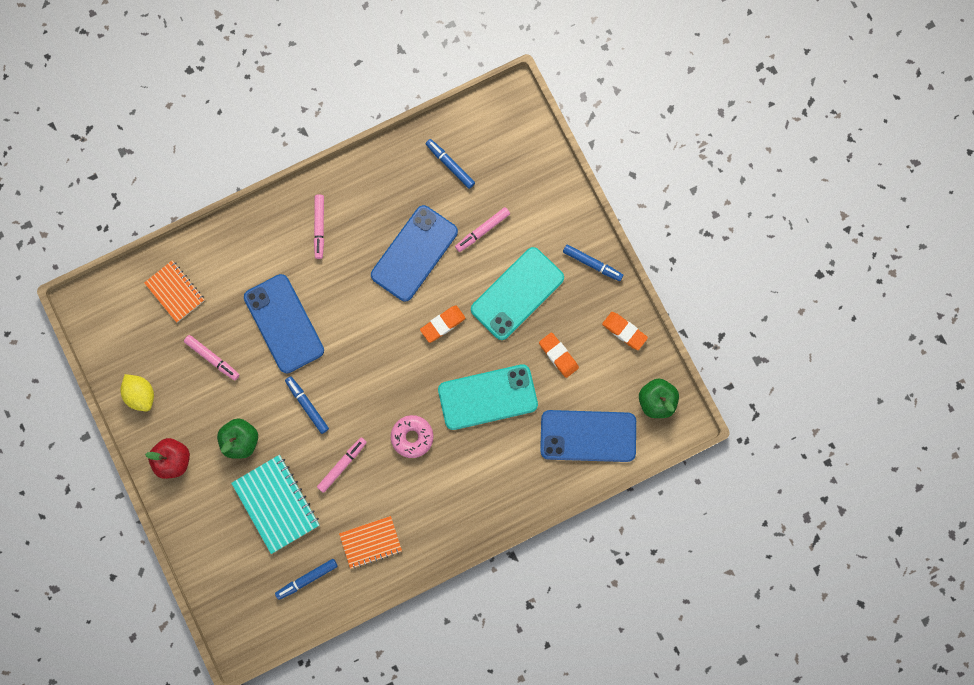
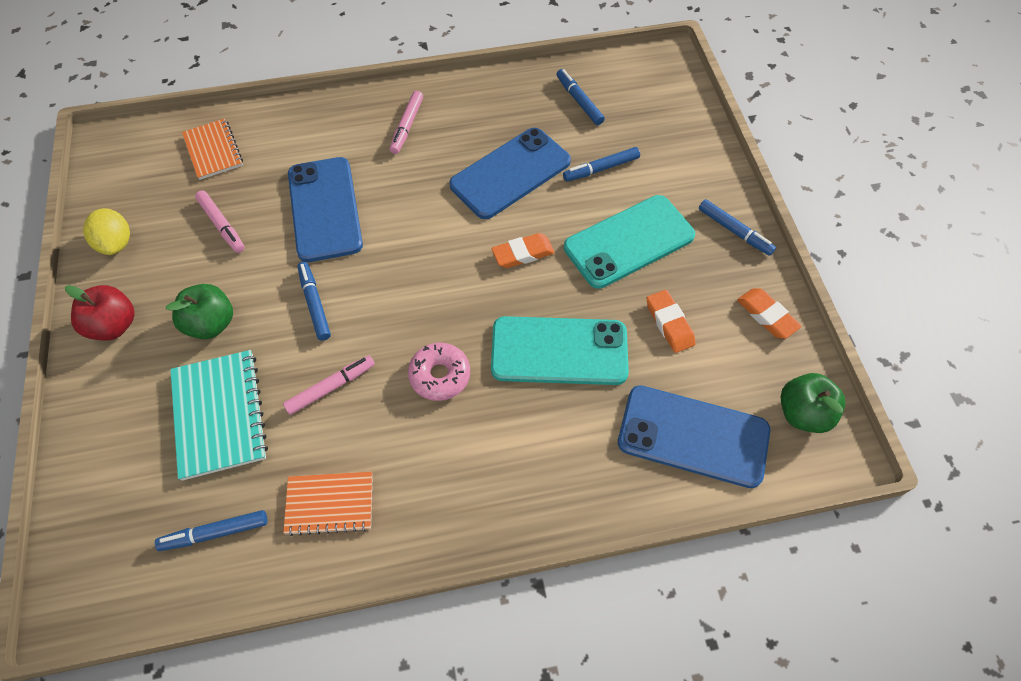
camera: 15 degrees right, 20 degrees down
(482, 231) = (601, 169): pink marker -> blue marker

